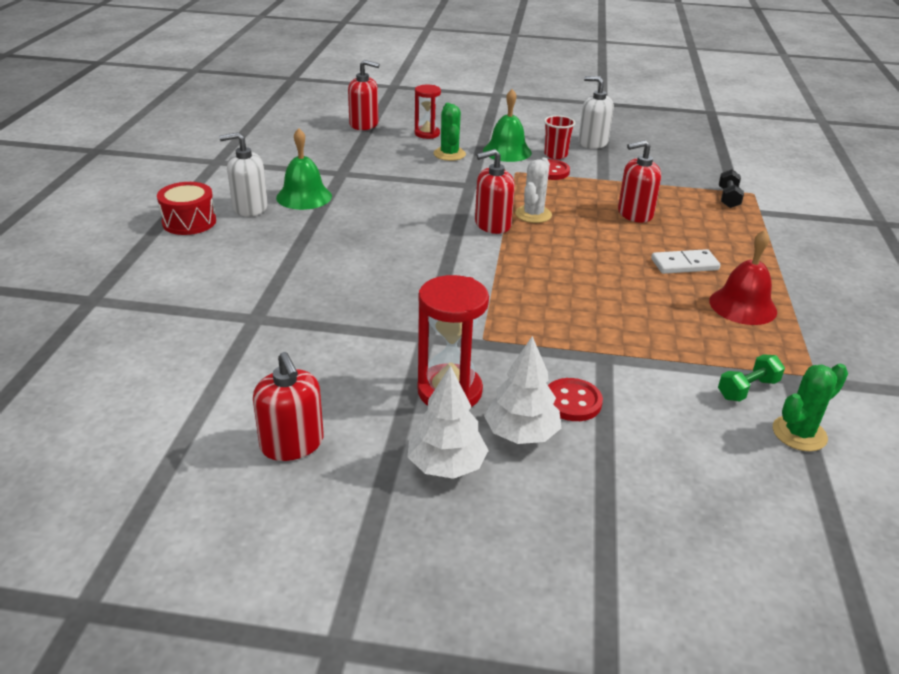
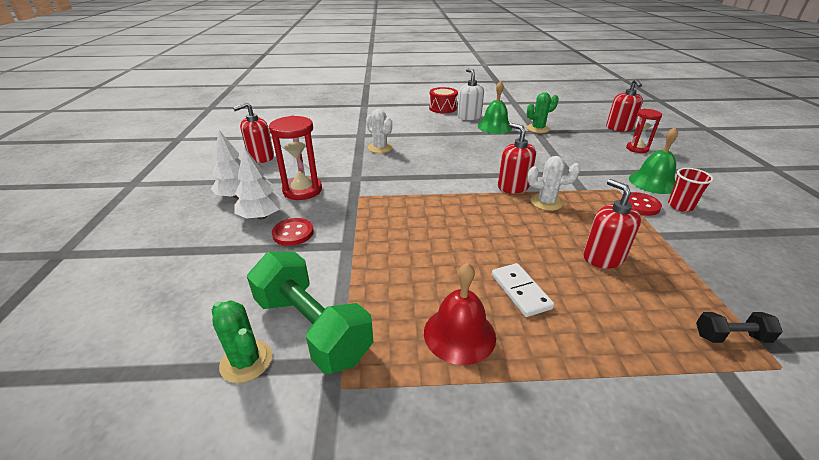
camera: 80 degrees right, 0 degrees up
(325, 304) = (380, 148): none -> white cactus
(449, 154) = (612, 160): green cactus -> green cactus (538, 129)
(592, 143) = (744, 226): white soap dispenser -> none
(747, 389) = (312, 328): green dumbbell -> green dumbbell, size x2.16

